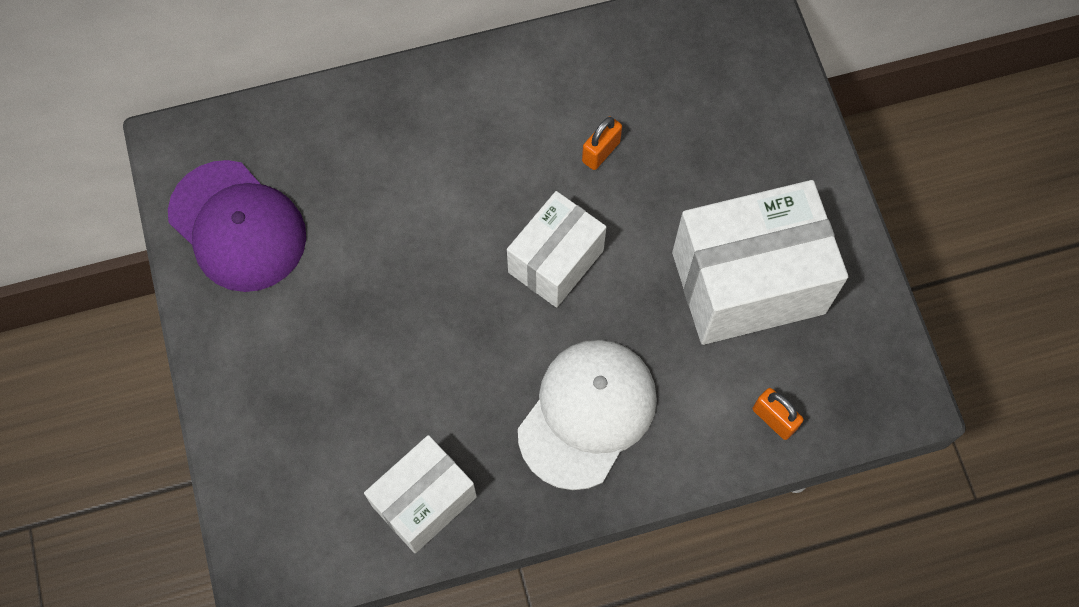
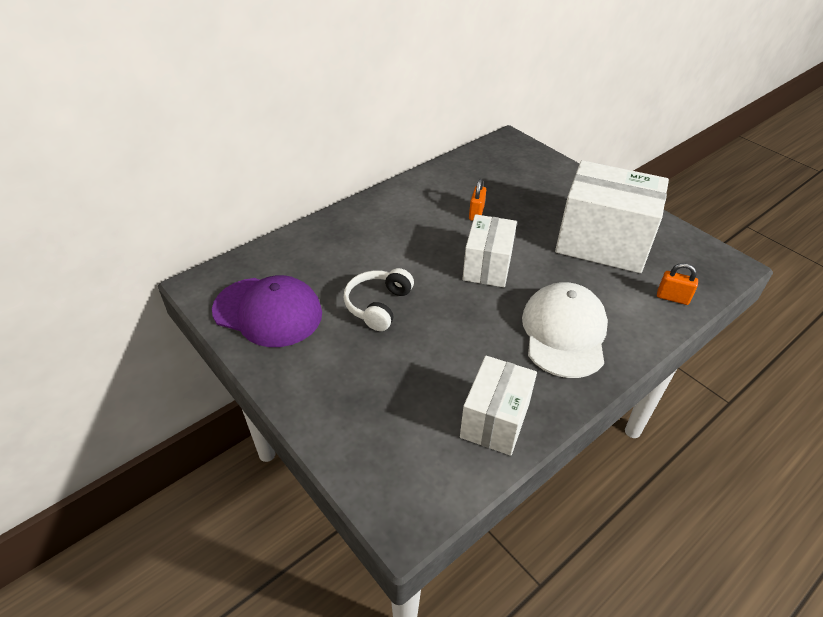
camera: 25 degrees left, 25 degrees down
(377, 271) = (378, 305): none -> white headphones
(748, 282) = (602, 243): white box -> white box turned 60 degrees clockwise

